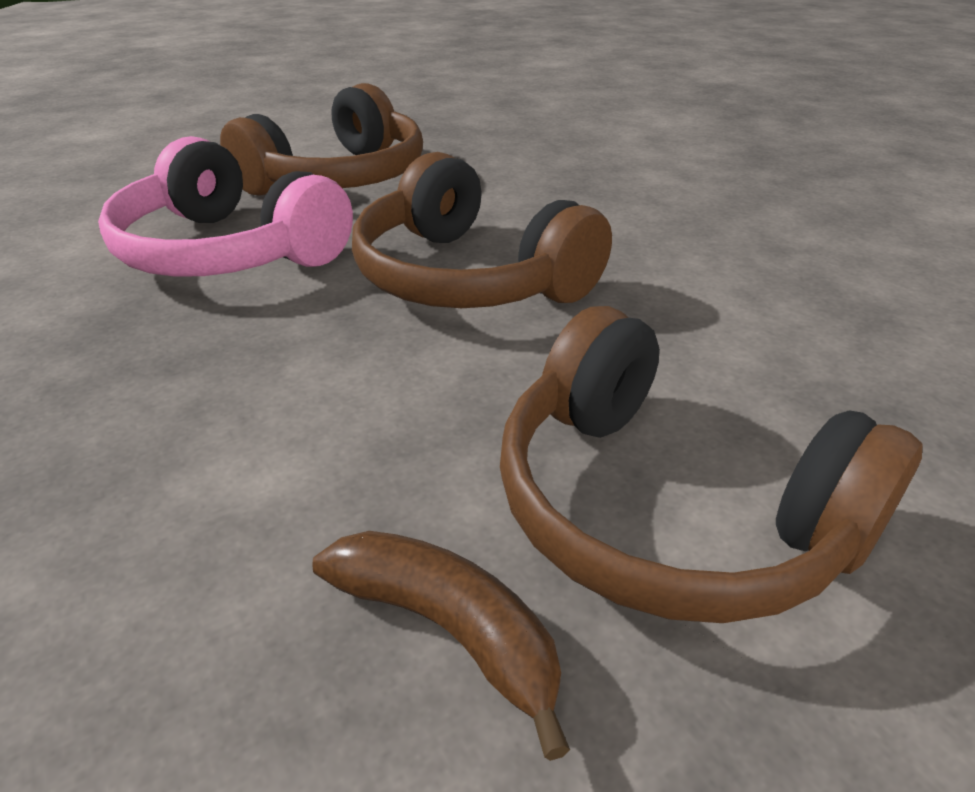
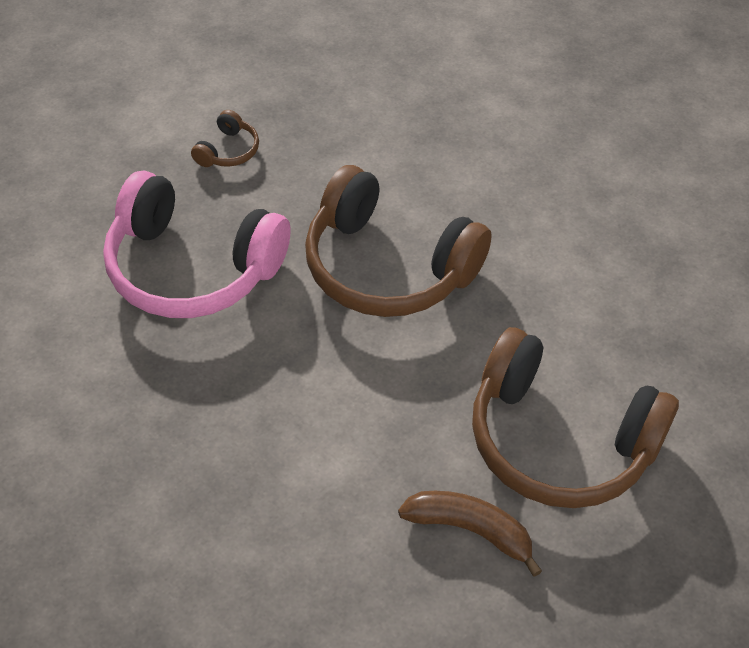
camera: 15 degrees left, 15 degrees up
(339, 178) = (228, 151): brown headphones -> brown headphones, size x0.41

